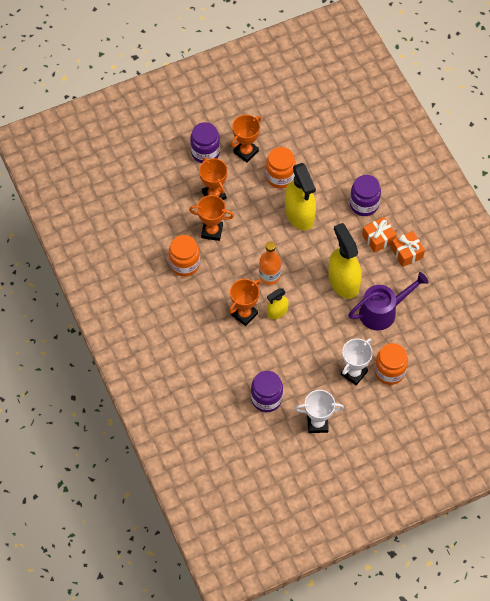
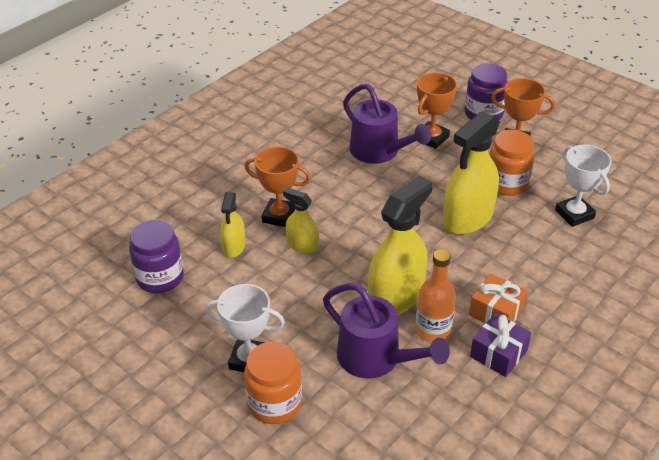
camera: 65 degrees right, 20 degrees down
(184, 264) = (317, 145): orange jar -> none
(212, 231) = (379, 152): orange trophy -> purple watering can
(259, 349) = (234, 246): none -> yellow spray bottle
(269, 276) = (352, 220): orange bottle -> orange bottle (432, 331)
(317, 423) = (142, 345): white trophy -> white trophy (574, 214)
(364, 204) = (538, 277): purple jar -> none
(406, 253) = (498, 353): orange gift -> purple gift

